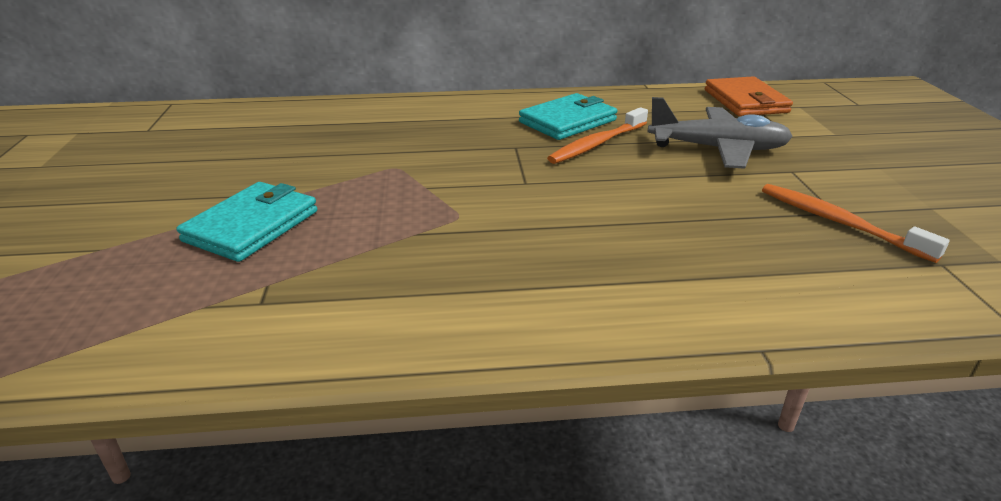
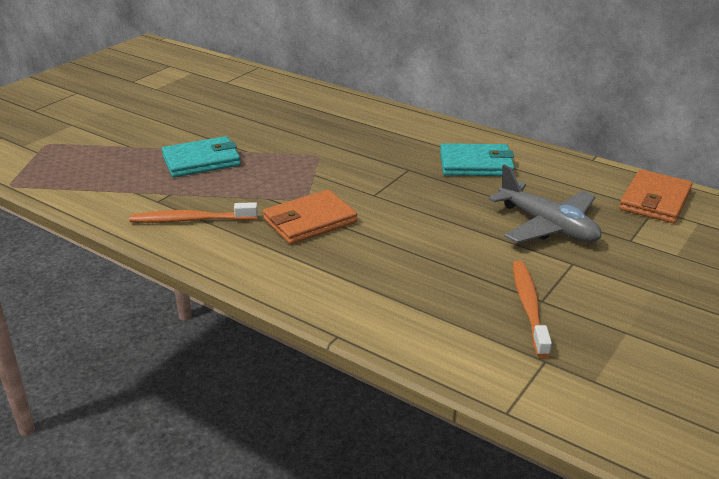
camera: 40 degrees right, 0 degrees up
(507, 237) = (310, 221): none -> orange wallet
(597, 144) = (465, 188): orange toothbrush -> orange toothbrush (191, 220)

